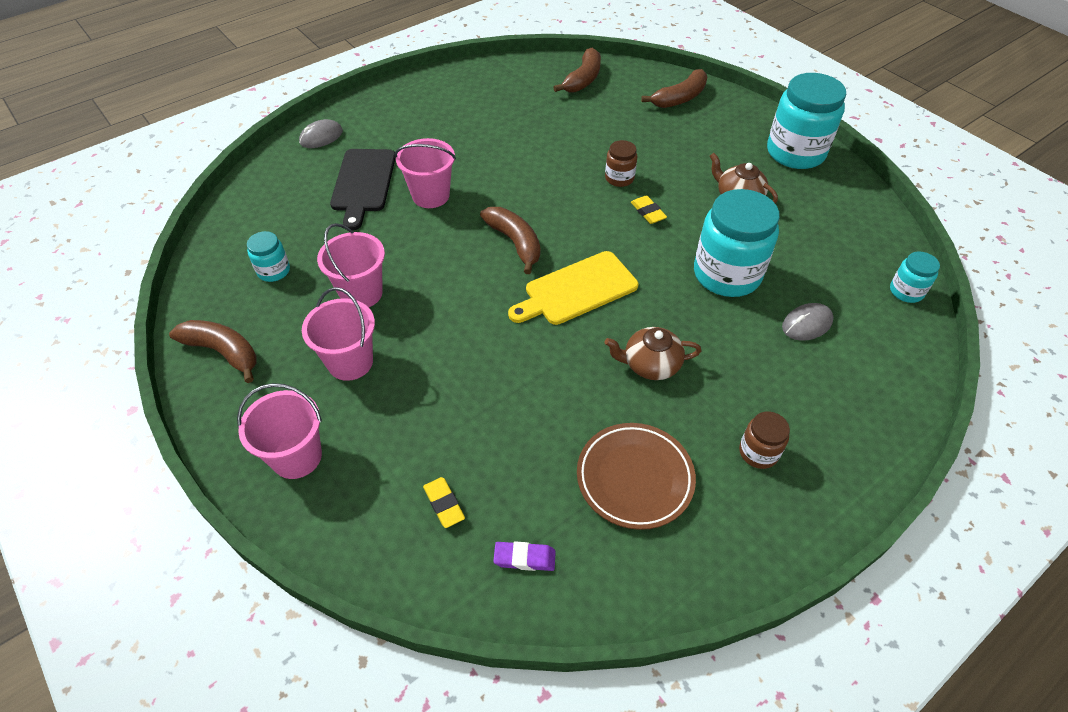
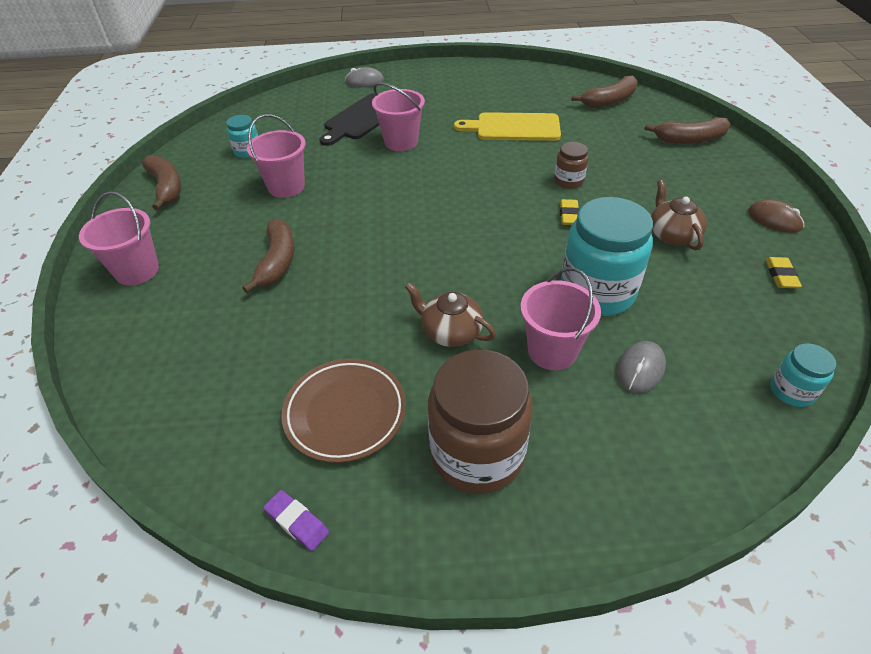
camera: 35 degrees right, 5 degrees down
(350, 362) = (232, 227): pink bucket -> pink bucket (552, 351)
(444, 504) = (189, 351): yellow eraser -> yellow eraser (781, 275)
(515, 243) = (431, 196): brown banana -> brown banana (277, 262)
(524, 558) = (201, 423): purple eraser -> purple eraser (297, 522)
(577, 290) = (446, 248): yellow cutting board -> yellow cutting board (513, 127)
(758, 452) = (477, 454): brown jar -> brown jar, size x2.06
(795, 152) = (774, 219): turquoise jar -> brown mouse
(806, 324) = (640, 369): grey mouse -> grey mouse turned 60 degrees counterclockwise

